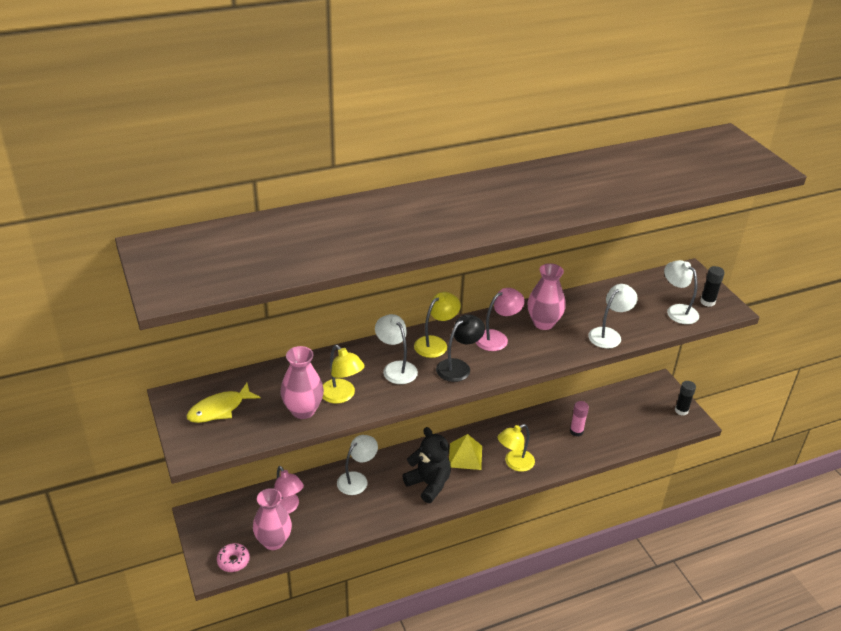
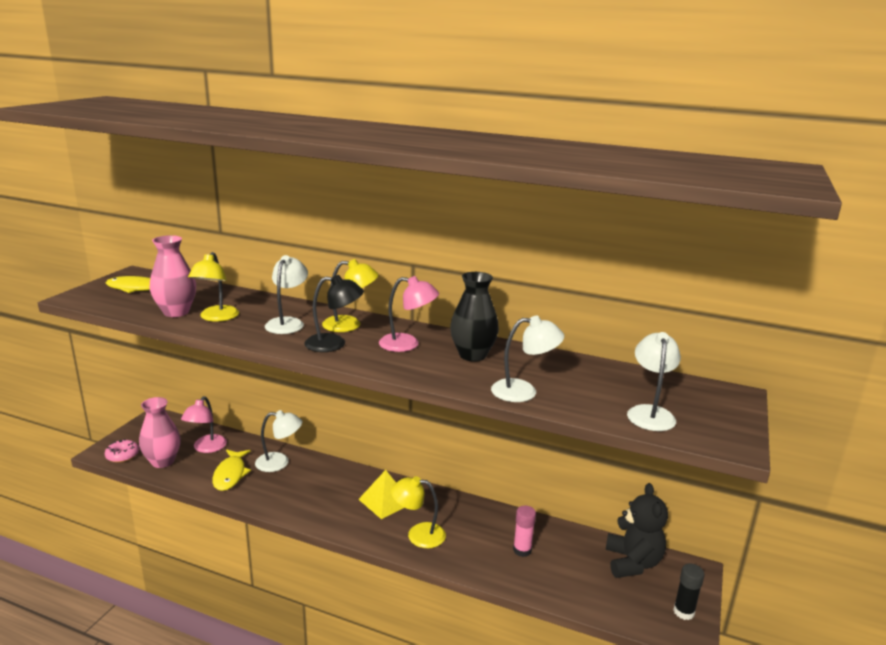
camera: 45 degrees right, 15 degrees down
(340, 513) = (230, 474): none -> yellow fish
(429, 484) = (322, 500): black teddy bear -> black teddy bear (632, 562)
(543, 323) = (472, 355): pink vase -> black vase
(707, 302) = (709, 425): black glue stick -> none

